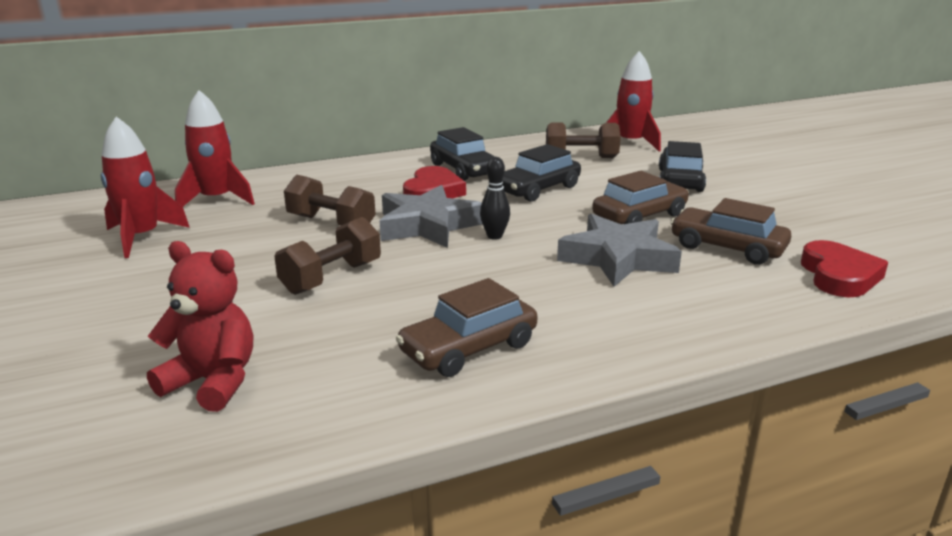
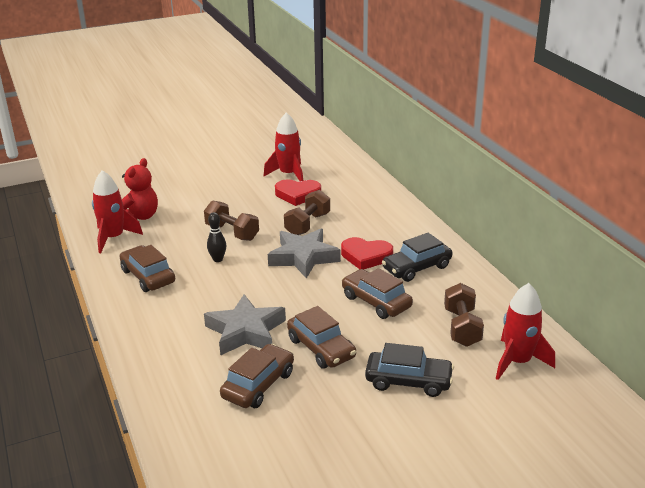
camera: 90 degrees right, 5 degrees up
(216, 200) = (344, 184): red rocket -> red rocket (113, 238)
(494, 236) = (285, 283): black bowling pin -> black bowling pin (218, 259)
(537, 189) = (376, 302): black car -> brown car
(839, 275) = (204, 434): red heart -> red heart (297, 195)

